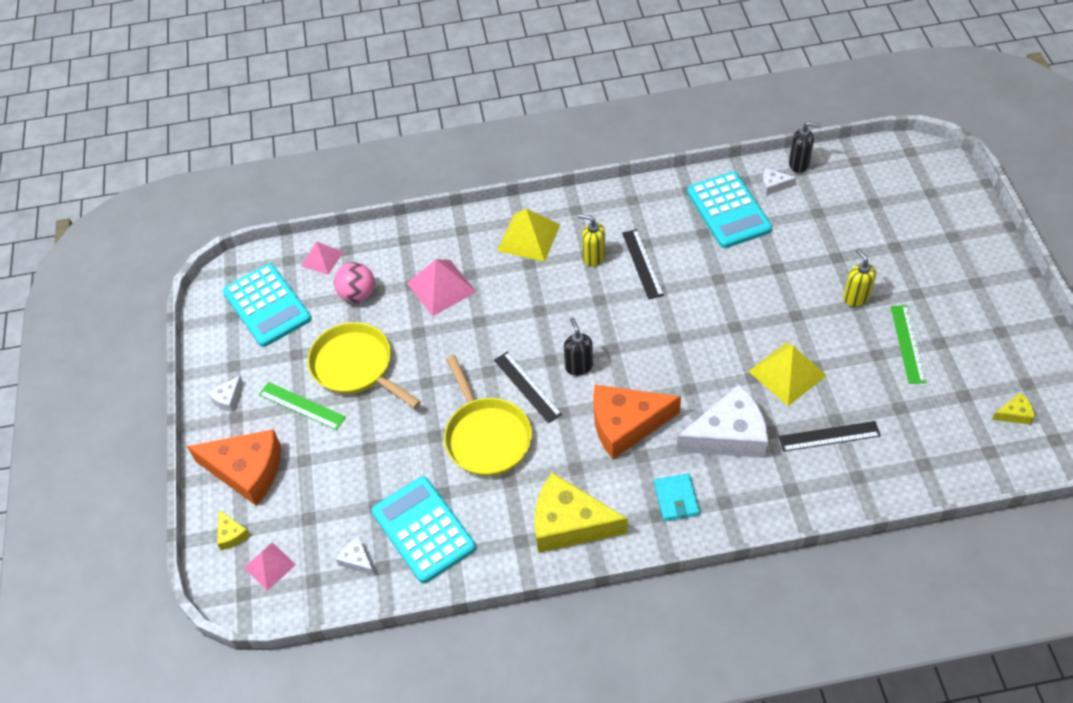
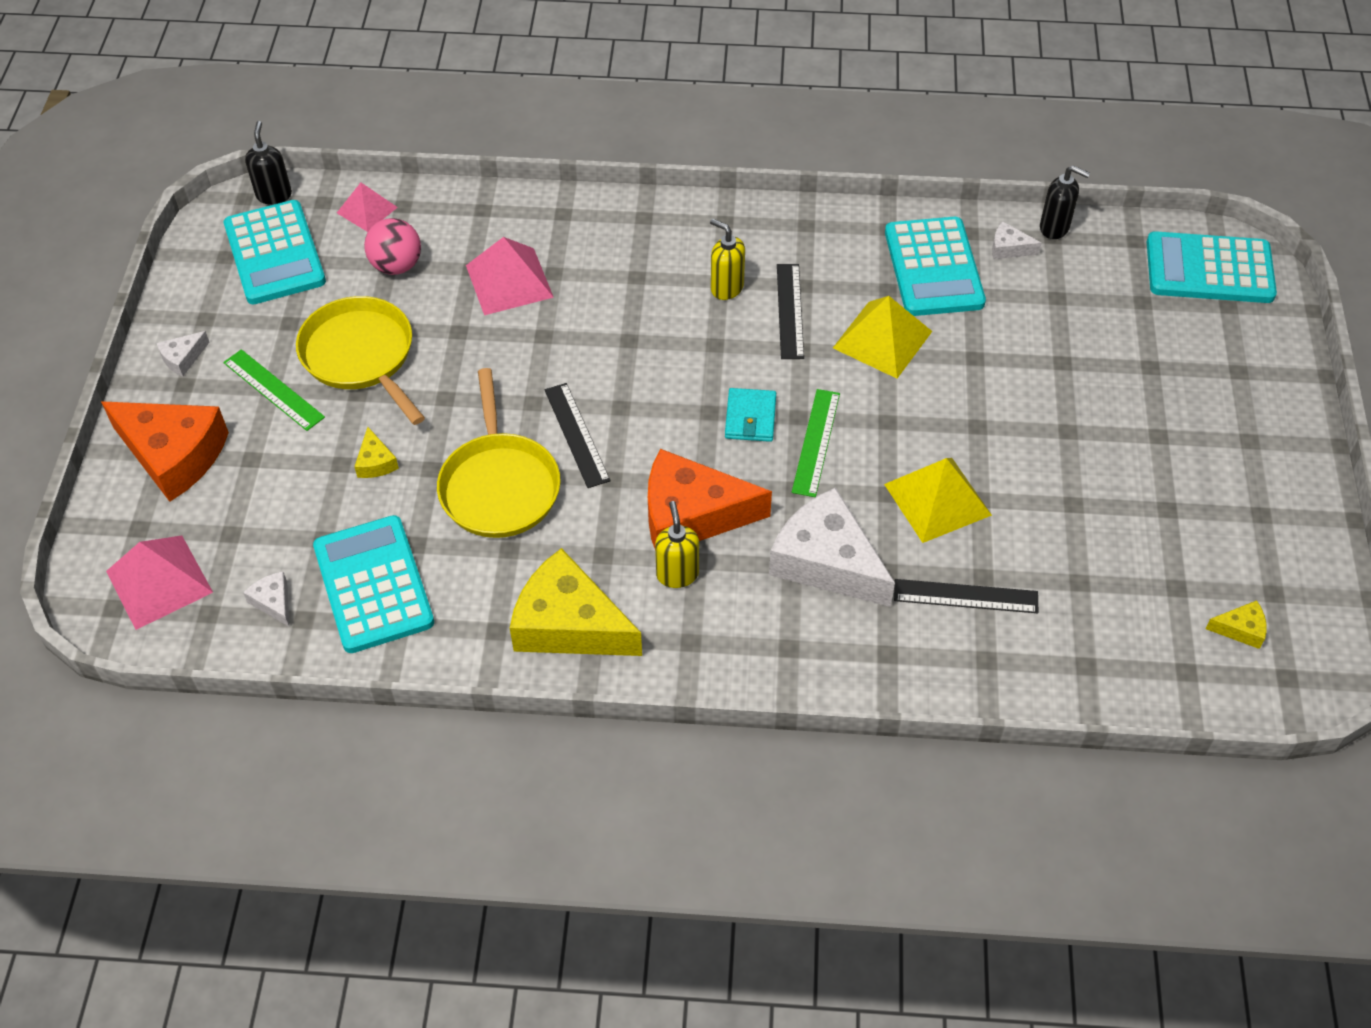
camera: 10 degrees right, 0 degrees up
(231, 534) = (125, 530): yellow cheese -> yellow cheese (376, 462)
(269, 566) = (159, 581): pink pyramid -> pink pyramid, size x1.59
(529, 237) = (649, 243): yellow pyramid -> yellow pyramid (882, 339)
(579, 366) = (655, 424): black soap dispenser -> black soap dispenser (274, 195)
(676, 499) = (724, 627): turquoise wallet -> turquoise wallet (750, 418)
(728, 435) = (826, 561): white cheese -> white cheese turned 135 degrees counterclockwise
(855, 297) = (1070, 422): yellow soap dispenser -> yellow soap dispenser (677, 574)
(907, 344) = (1121, 500): green ruler -> green ruler (816, 442)
(910, 170) = (1209, 269): none -> turquoise calculator

